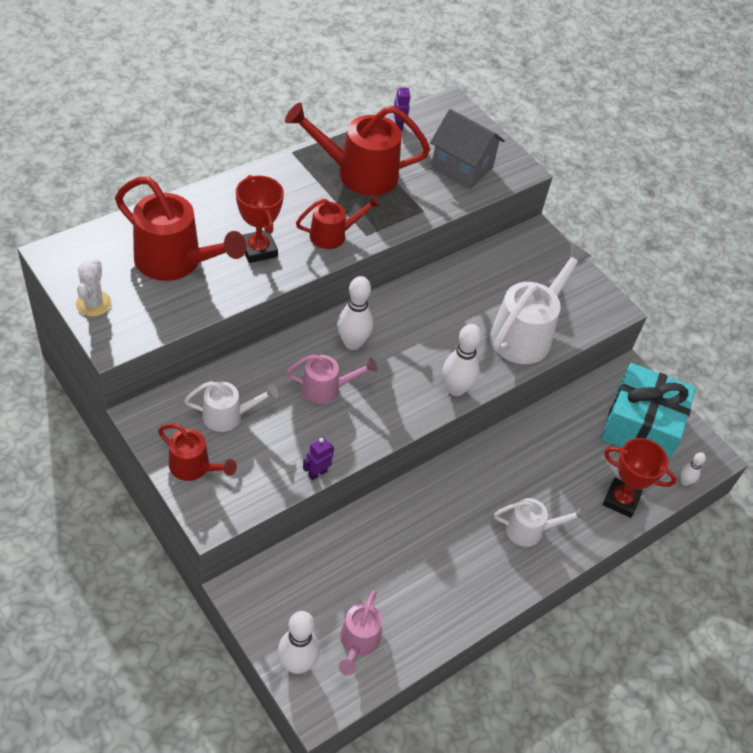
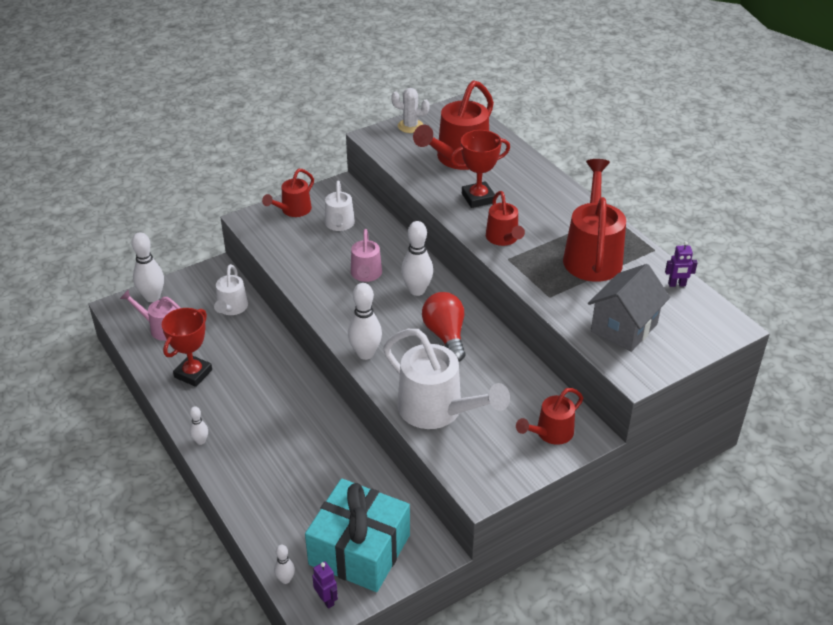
camera: 100 degrees right, 10 degrees down
(317, 473) = (281, 269): purple robot -> purple robot (326, 600)
(422, 322) = (445, 335): none -> red light bulb
(530, 530) = (243, 441): white watering can -> white watering can (231, 308)
(537, 572) = (201, 441): none -> white bowling pin
(540, 258) = (550, 433): none -> red watering can
(621, 500) = (268, 517): red trophy -> red trophy (193, 373)

